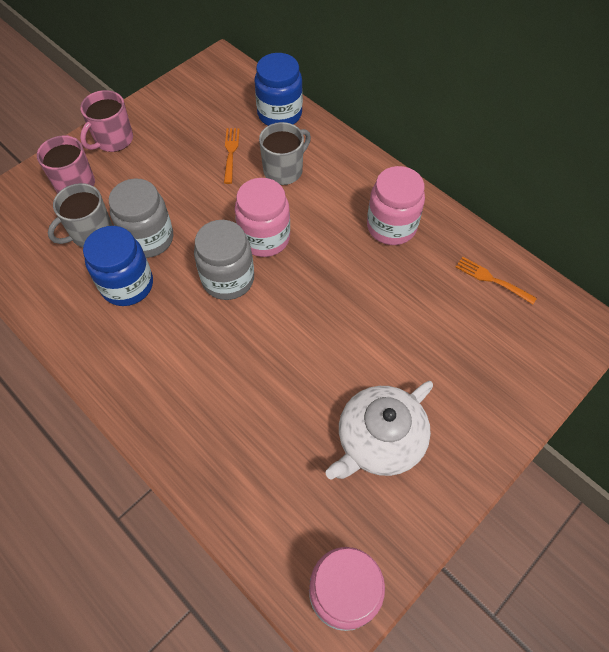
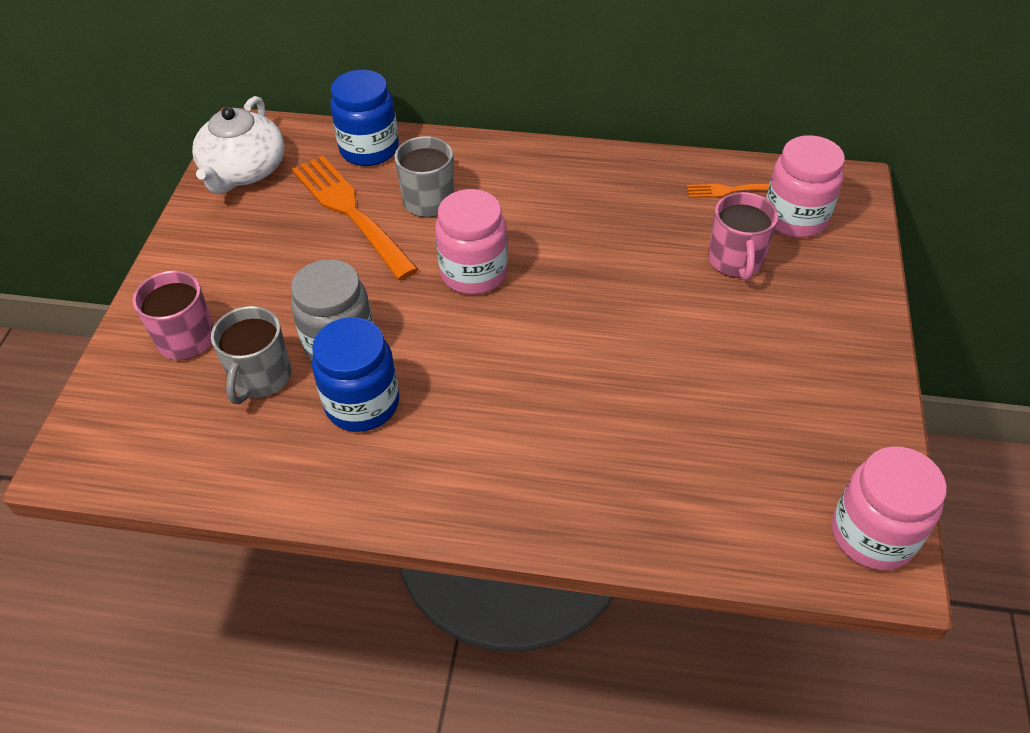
camera: 35 degrees left, 10 degrees down
(113, 140) = (189, 269): pink mug -> pink mug (735, 261)
(228, 279) = (473, 333): grey jar -> none
(231, 153) = (351, 213): orange fork -> orange fork, size x2.03
(379, 440) = (771, 384): white teapot -> white teapot (244, 171)
(391, 227) = (593, 194): pink jar -> pink jar (795, 218)

